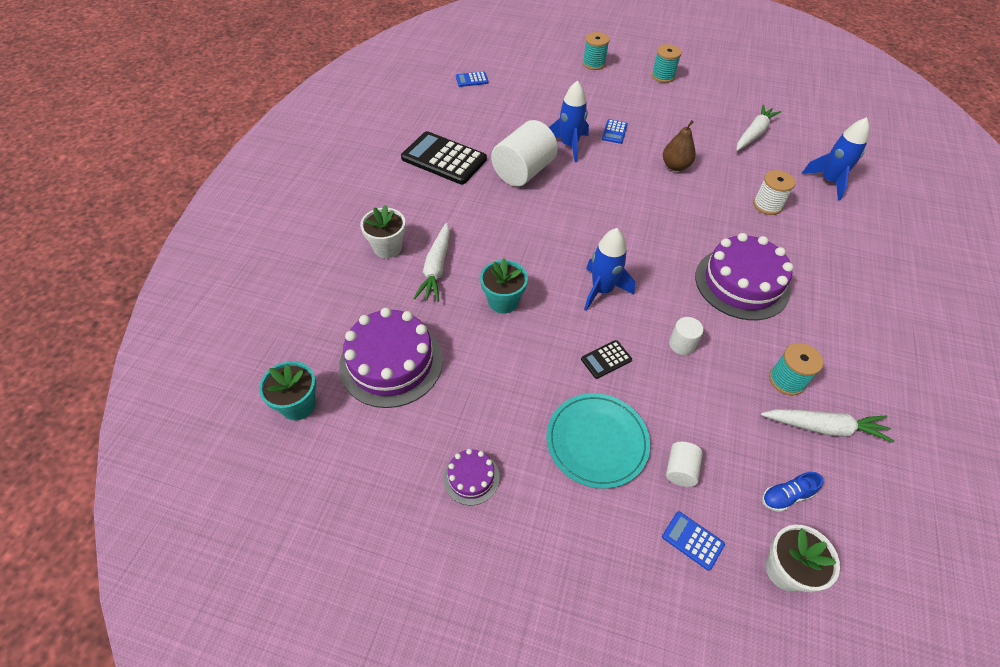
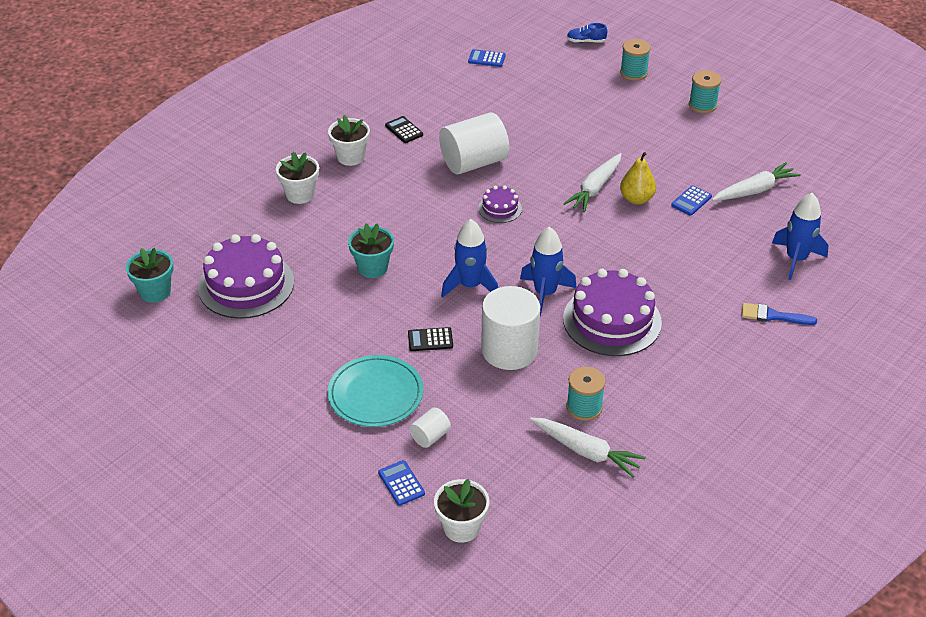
camera: 25 degrees right, 10 degrees down
(412, 197) = (350, 157): none -> white flower pot
(436, 268) = (332, 224): white carrot -> white carrot (595, 189)
(444, 159) = (404, 130): black calculator -> black calculator, size x0.46
(471, 477) = (256, 384): purple cake -> purple cake (500, 208)
(569, 145) = (539, 150): blue rocket -> blue rocket (545, 293)
(614, 132) = (598, 149): blue calculator -> blue calculator (691, 201)
(675, 166) = (636, 199): brown pear -> yellow pear
(682, 344) = (509, 350): white cylinder -> white cylinder, size x2.14
(767, 205) = (704, 262): white spool -> none
(786, 496) = (506, 484): blue shoe -> blue shoe (586, 41)
(854, 236) = (773, 316): none -> blue brush

